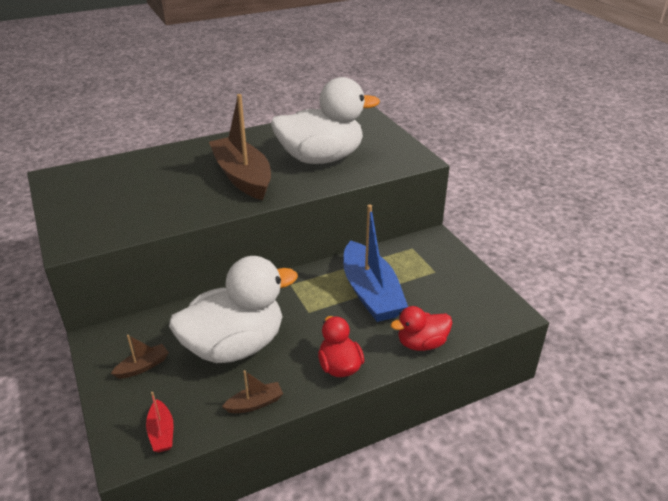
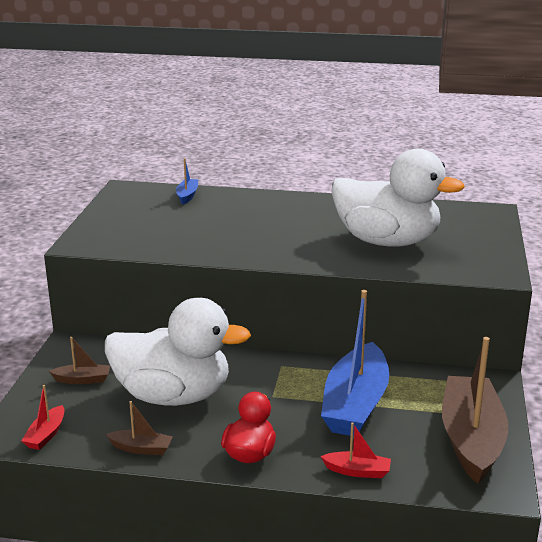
camera: 35 degrees right, 10 degrees down
(120, 166) = (187, 196): none -> blue boat
(242, 177) = (286, 235): brown boat -> brown boat (471, 439)
(421, 343) = (357, 471): red duck -> red boat

